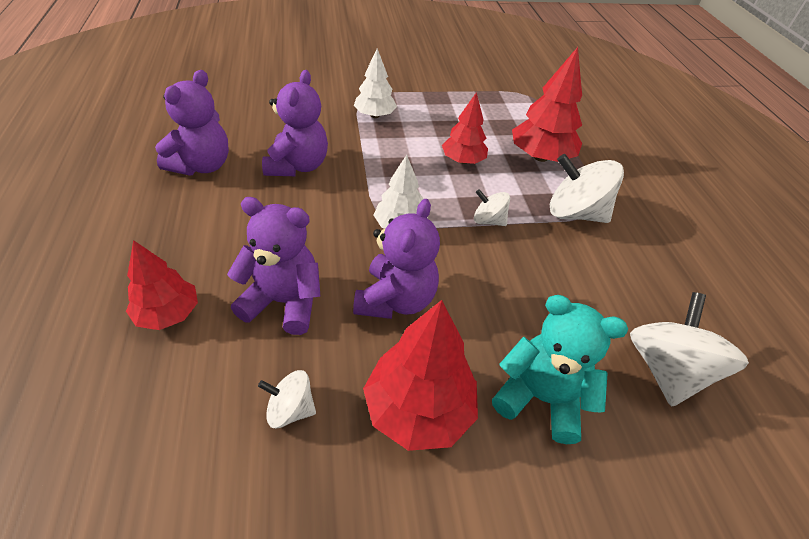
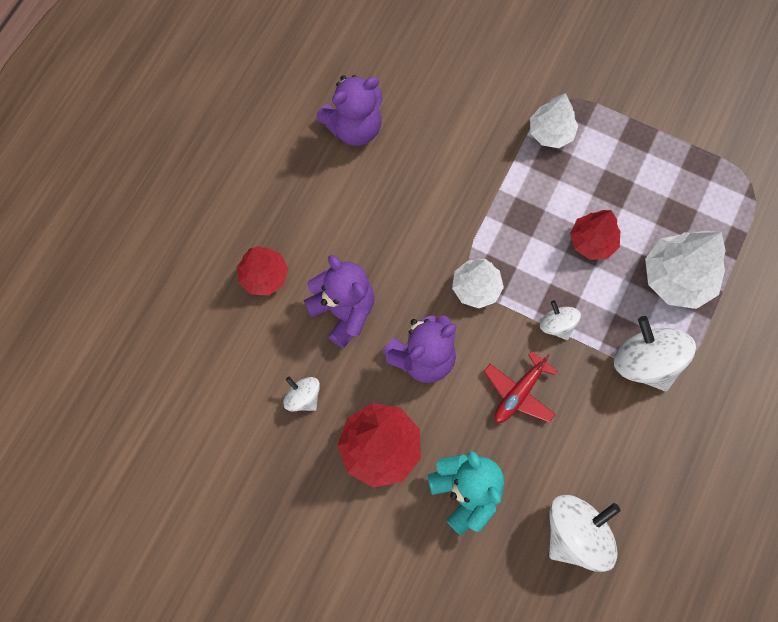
camera: 40 degrees right, 25 degrees up
(297, 166) = (434, 169): purple teddy bear -> none
(505, 283) = (519, 393): none -> red plane
(540, 157) = (677, 278): red tree -> white tree

